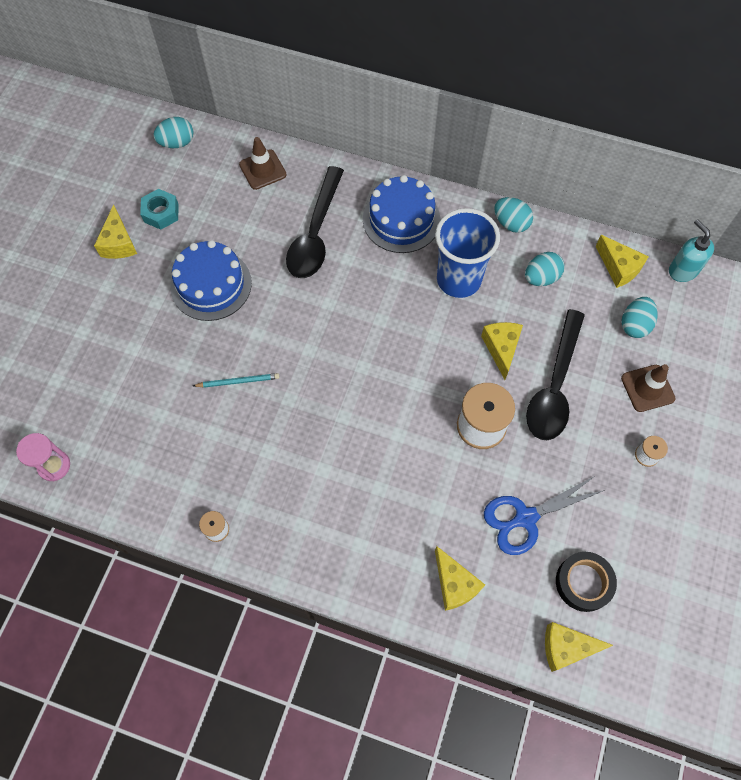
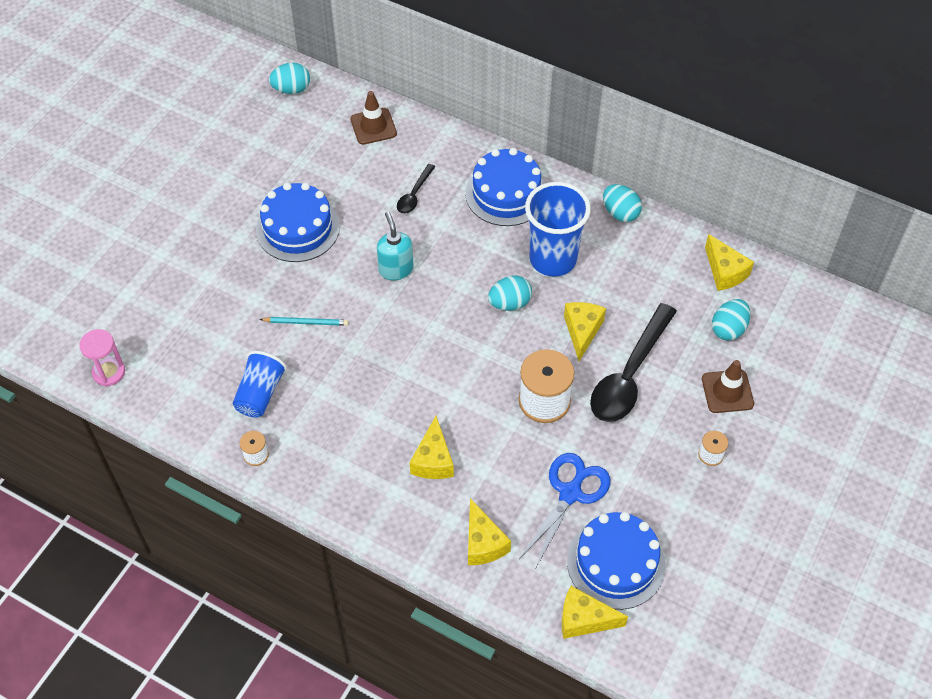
camera: 10 degrees right, 10 degrees down
(119, 243) = (213, 176): yellow cheese -> yellow cheese (433, 460)
(161, 213) = (261, 154): turquoise nut -> none
(208, 463) = (260, 393): none -> blue cup
(315, 233) = (414, 194): black spoon -> black spoon, size x0.49
(525, 518) = (570, 493): blue scissors -> blue scissors turned 135 degrees clockwise
(541, 278) = (640, 270): turquoise egg -> turquoise egg (509, 303)
(583, 583) = (616, 563): black tape -> blue cake
(682, 270) = (793, 284): turquoise soap dispenser -> turquoise soap dispenser (396, 269)

